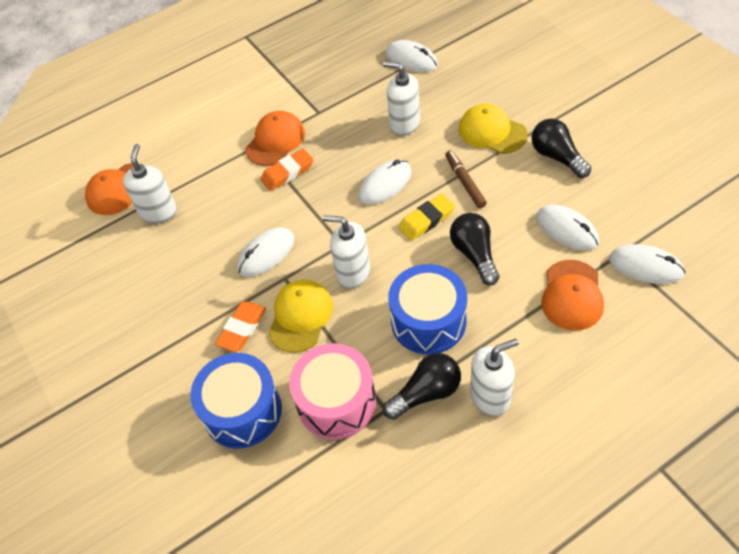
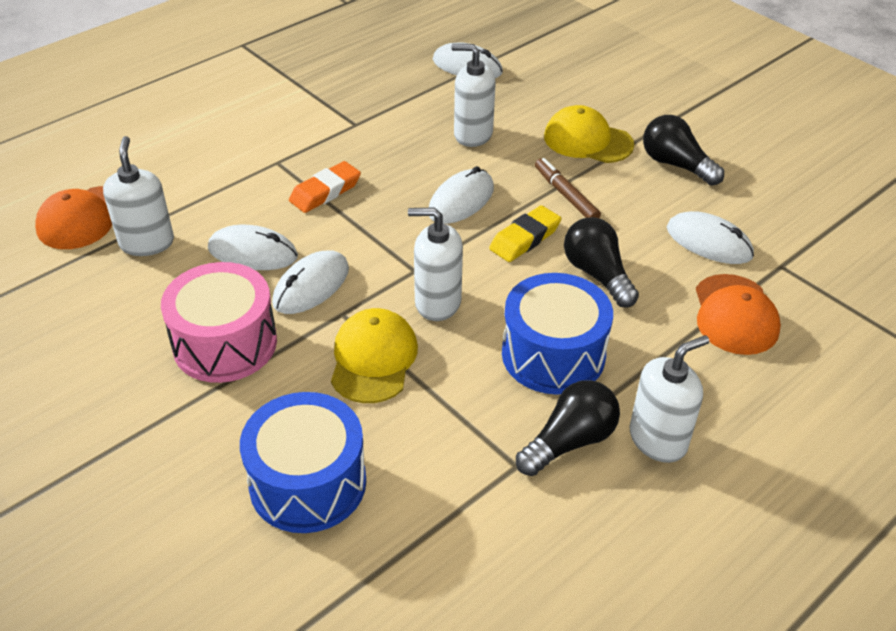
camera: 15 degrees left, 10 degrees down
(242, 329) = (290, 378): orange eraser -> none
(275, 141) = (302, 157): orange cap -> none
(336, 402) = (444, 461): pink drum -> pink drum (225, 343)
(645, 266) = (818, 278): white mouse -> white mouse (253, 253)

